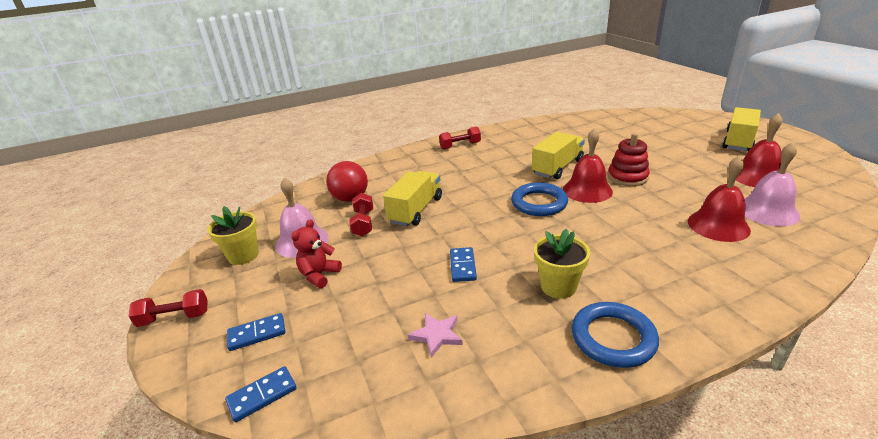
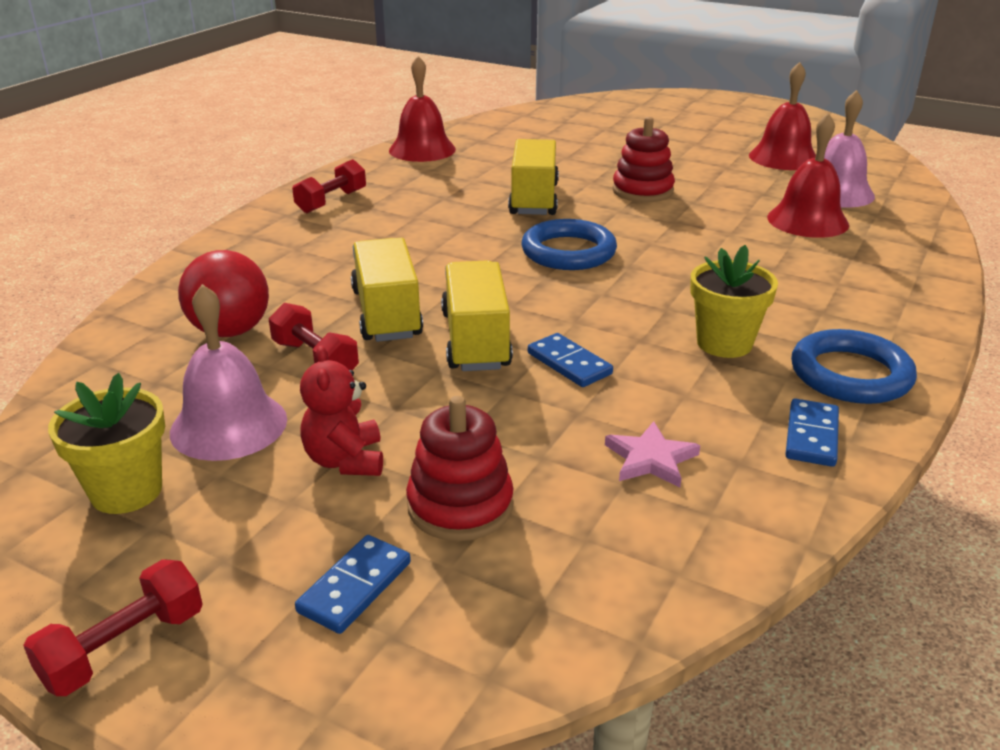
camera: 40 degrees left, 0 degrees up
(262, 395) = (498, 656): blue domino -> blue domino (811, 436)
(332, 317) = (460, 506): none -> red stacking toy
(587, 190) = (612, 219): red bell -> red bell (422, 149)
(738, 141) = (718, 121): yellow truck -> yellow truck (475, 340)

